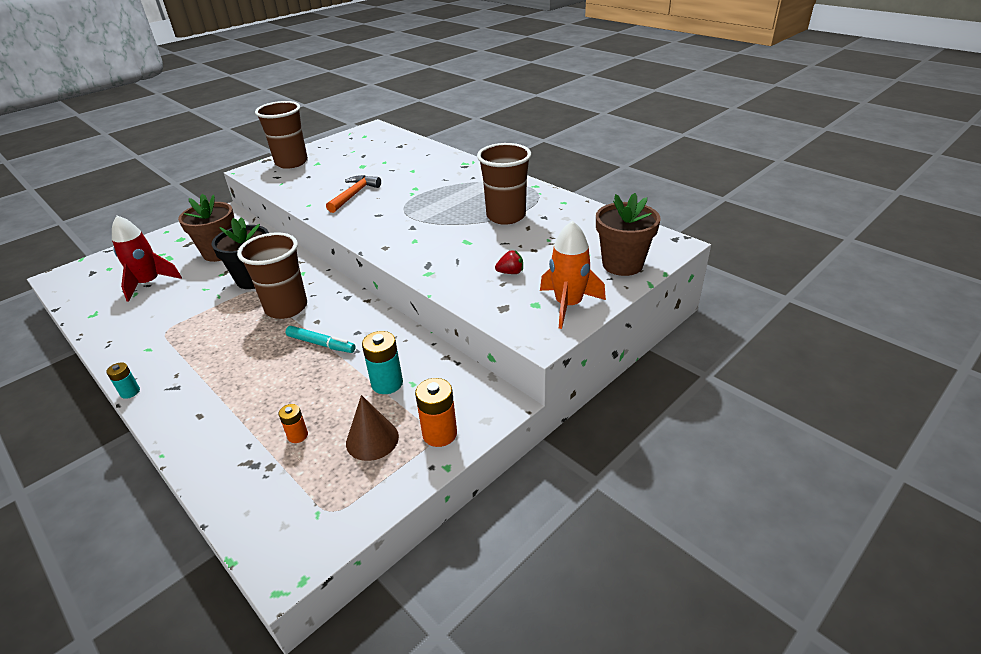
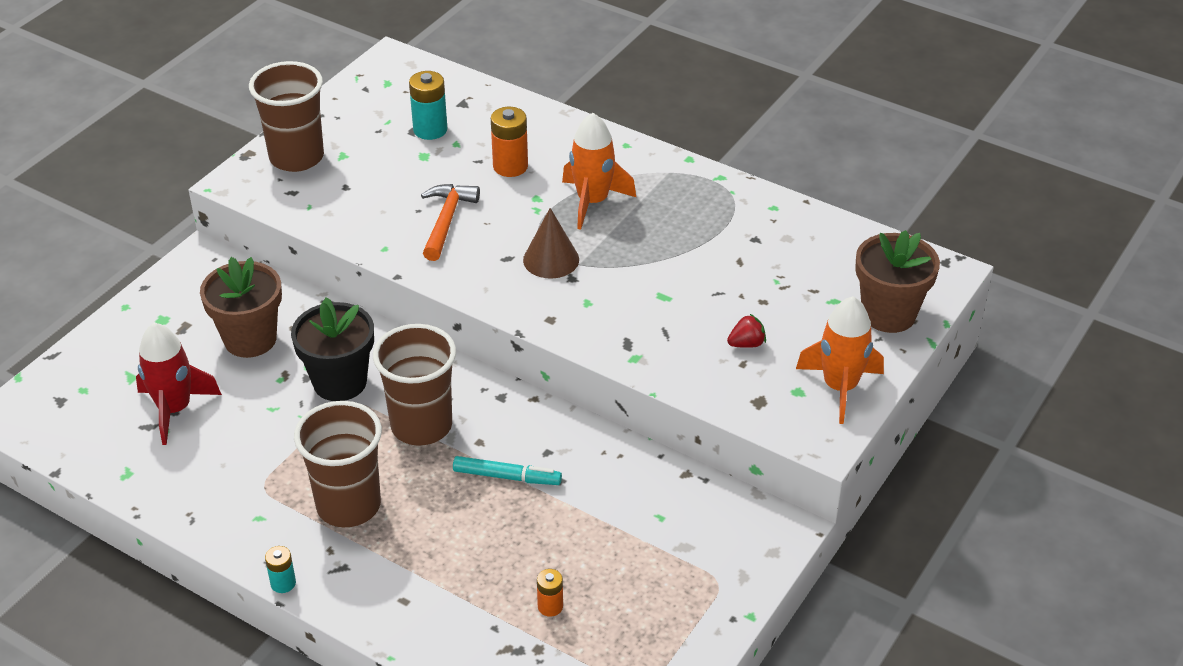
camera: 15 degrees left, 5 degrees up
(372, 439) = (646, 597): brown cone -> brown cone (551, 259)
(387, 383) = (627, 521): turquoise battery -> turquoise battery (430, 130)
(439, 434) = (724, 577): orange battery -> orange battery (510, 166)
(448, 192) = (592, 202): none -> orange rocket
(506, 216) = (700, 243): brown cup -> brown cup (348, 505)

